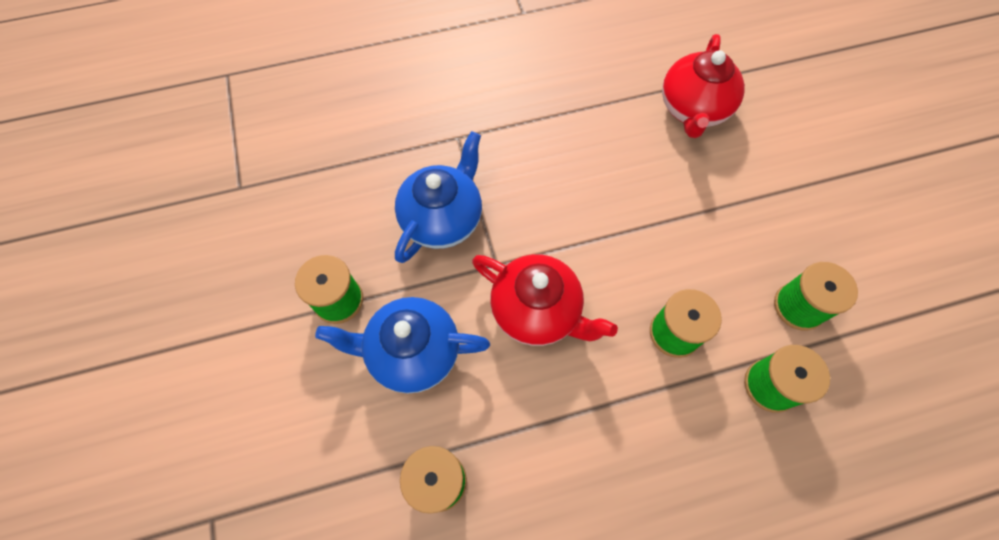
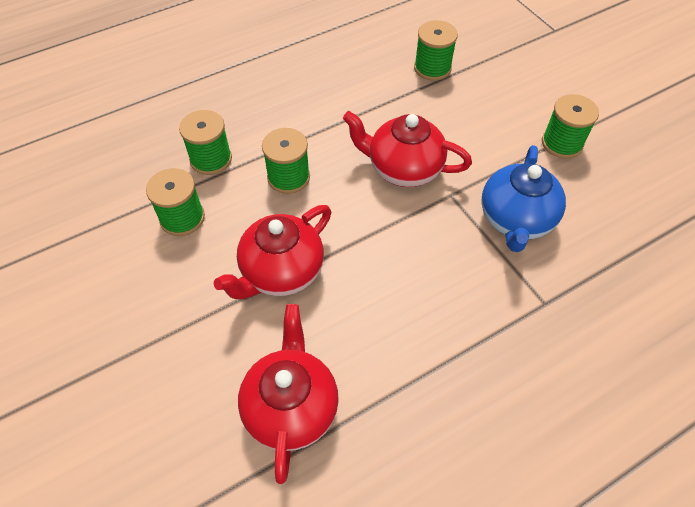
camera: 165 degrees right, 10 degrees down
(412, 352) = (486, 124): blue teapot -> none
(692, 220) = (281, 272): none -> red teapot

